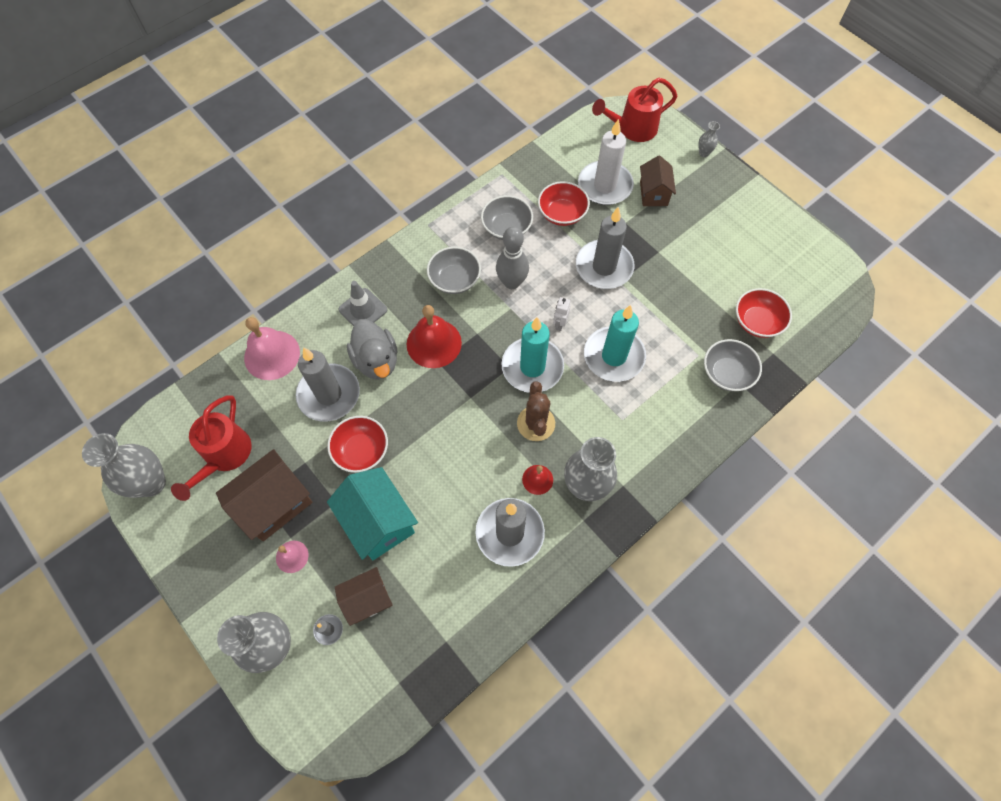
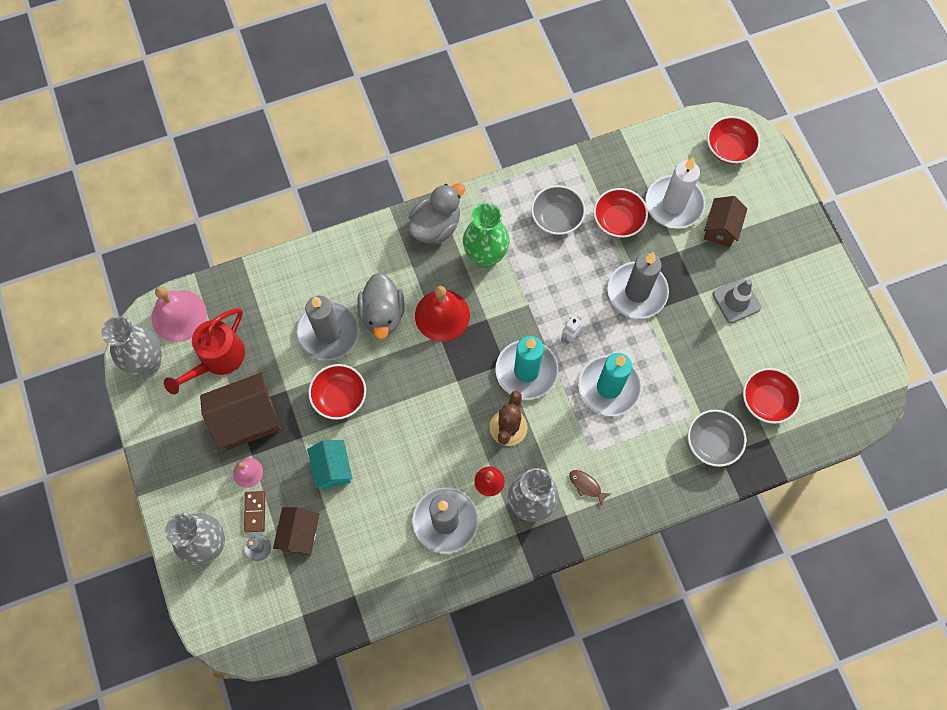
camera: 20 degrees right, 5 degrees up
(272, 355) = (289, 275): pink bell -> pink bell (179, 315)
(313, 593) = (255, 512): none -> brown domino
(363, 310) = (387, 258): grey traffic cone -> grey traffic cone (736, 301)
(367, 599) = (300, 534): brown house -> brown house turned 75 degrees counterclockwise
(378, 522) = (332, 468): turquoise house -> turquoise house, size x0.63
(398, 268) = (436, 226): none -> grey duck
(455, 279) = (485, 256): grey bowl -> green vase
(512, 282) = (539, 278): grey bowling pin -> none
(630, 451) = (586, 486): none -> brown fish
(632, 129) = (729, 149): red watering can -> red bowl
(704, 153) = (793, 200): grey vase -> none

